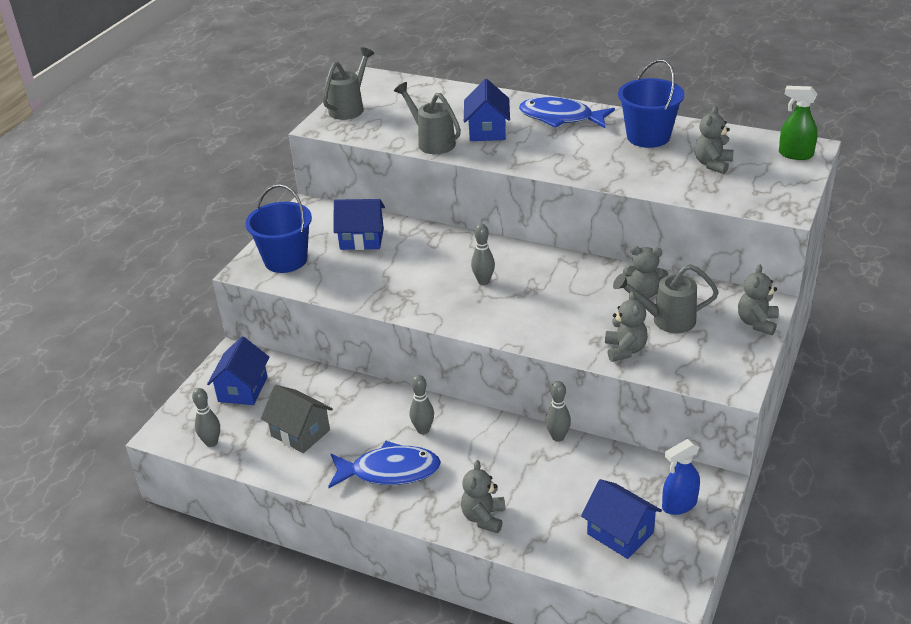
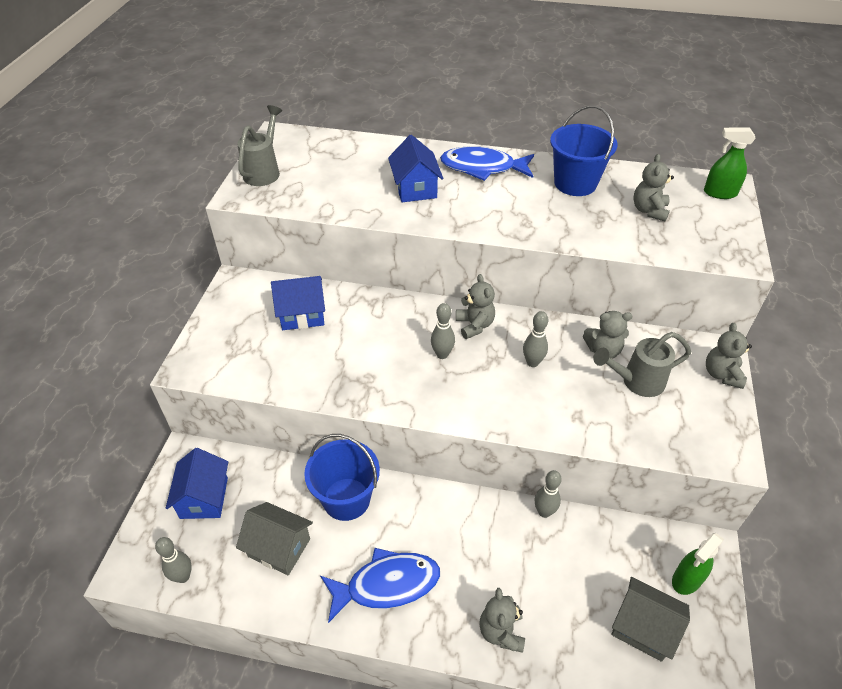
camera: 15 degrees left, 10 degrees up
(285, 260) = (227, 350): blue bucket -> blue bucket (346, 499)
(423, 430) = (408, 523): grey bowling pin -> grey bowling pin (532, 362)
(432, 142) = (362, 206): grey watering can -> none
(620, 533) = (643, 627): blue house -> grey house
(625, 350) = (611, 425): grey teddy bear -> grey teddy bear (474, 325)
(679, 505) = (686, 579): blue spray bottle -> green spray bottle

